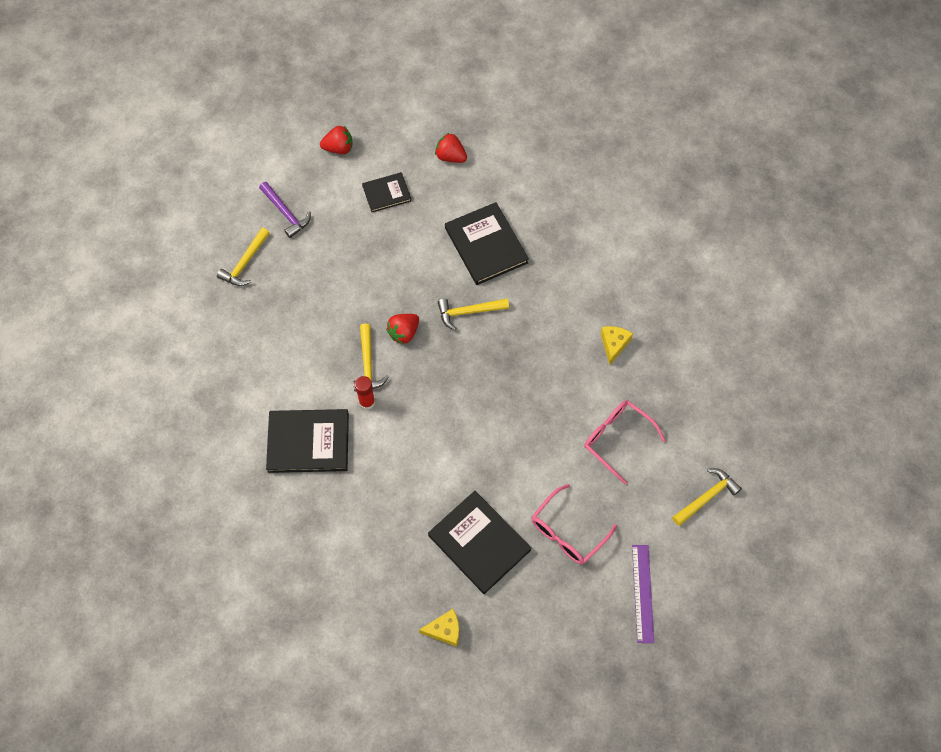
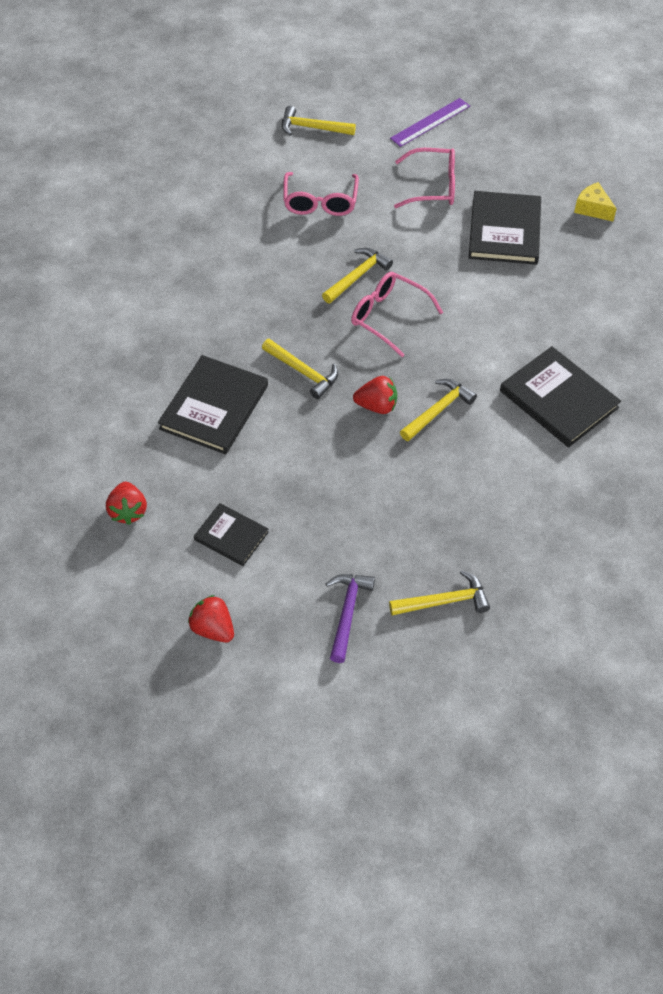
camera: 130 degrees left, 10 degrees down
(367, 402) = (474, 384): red glue stick -> none
(469, 397) = (388, 317): none -> pink glasses
(522, 407) = (357, 276): none -> yellow hammer
(614, 345) = (231, 252): yellow cheese -> none

